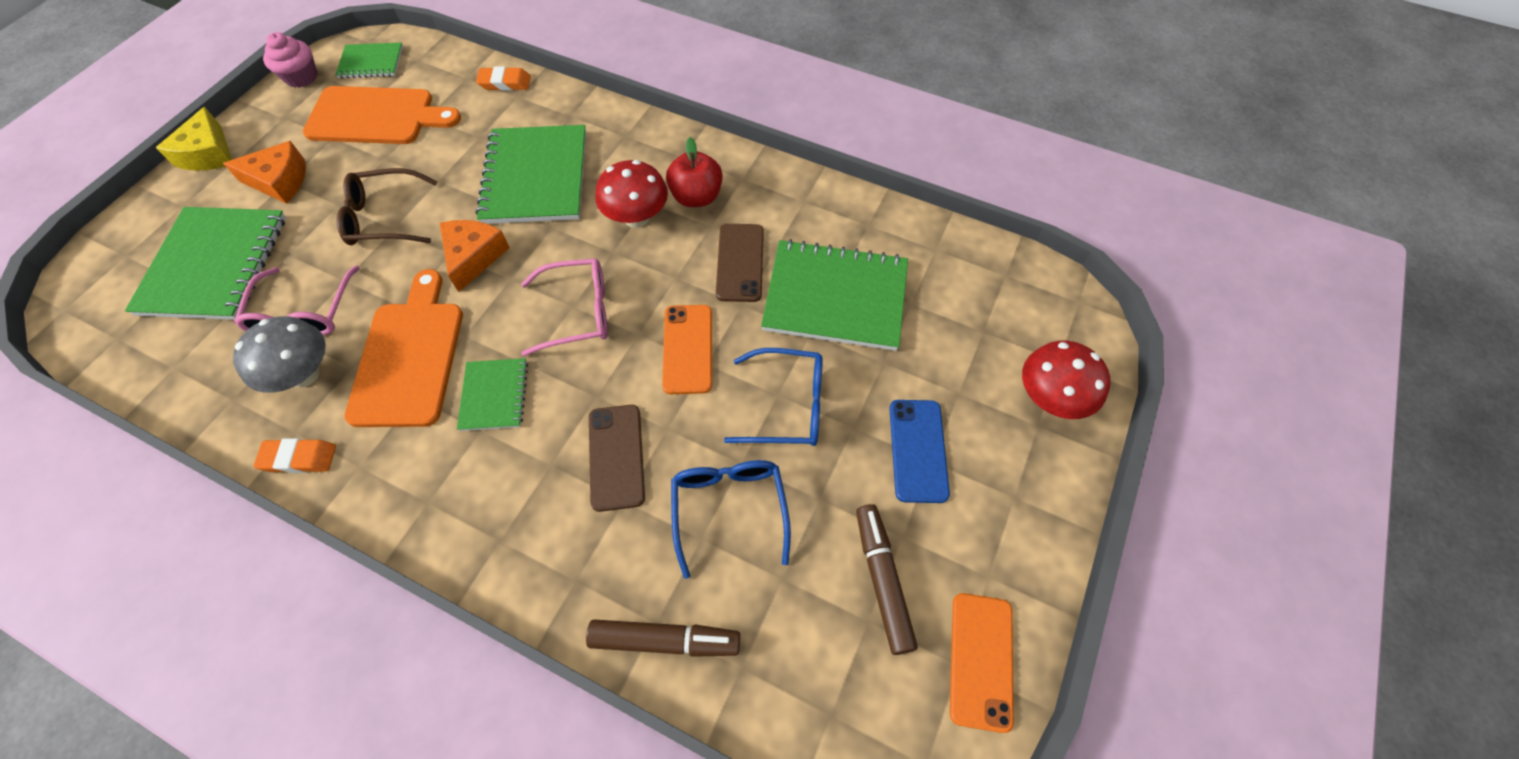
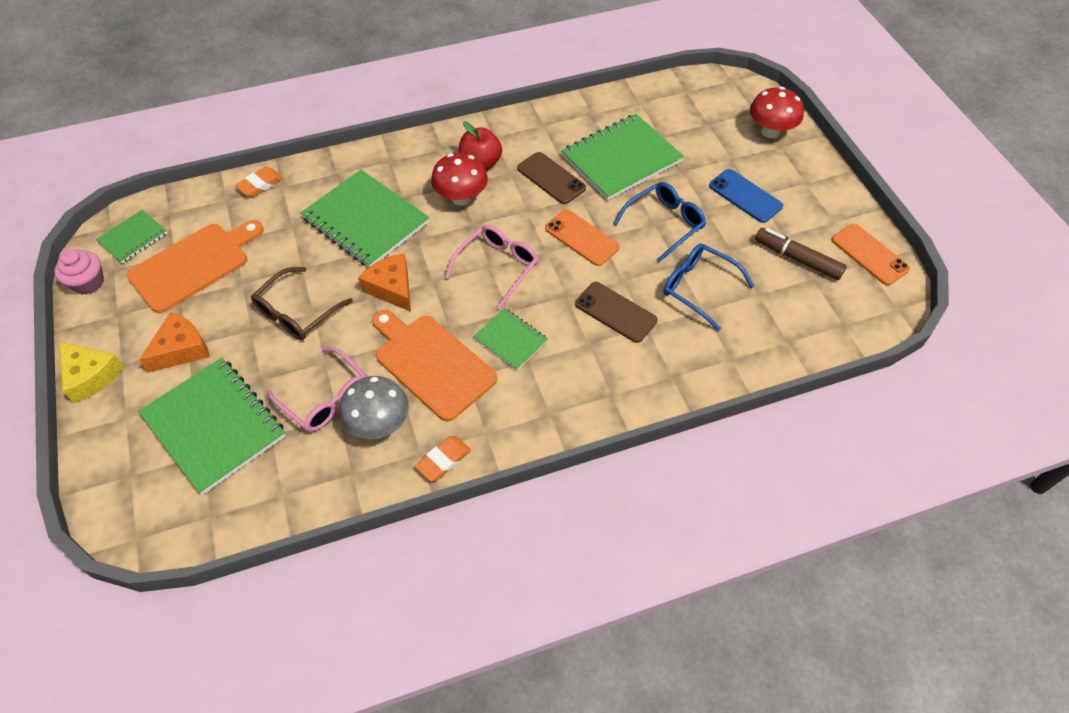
camera: 45 degrees left, 5 degrees down
(665, 640) = (743, 361): brown marker -> none

